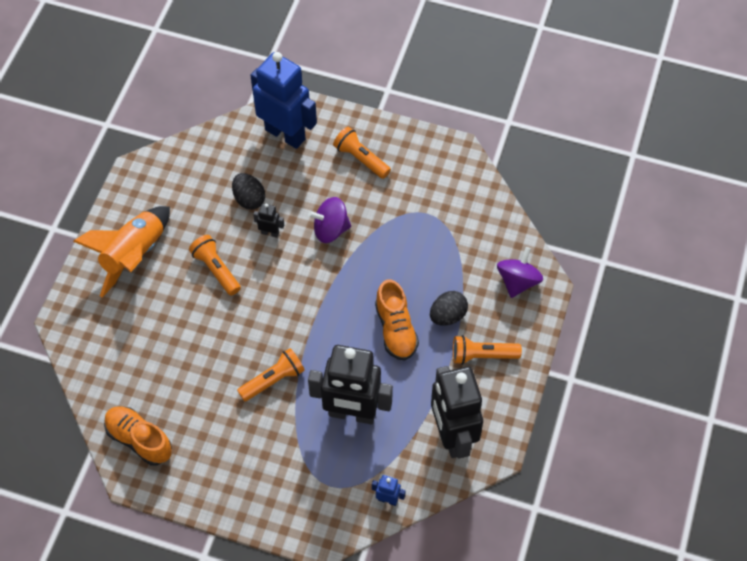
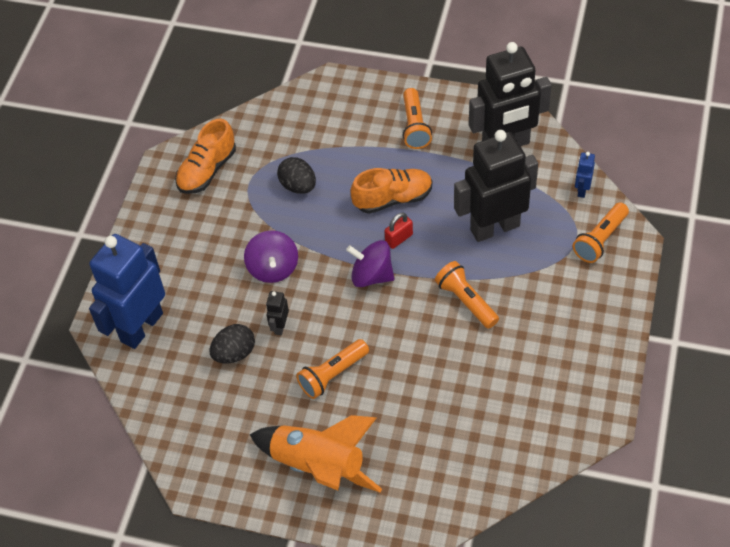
camera: 90 degrees left, 5 degrees down
(139, 439) = (557, 420): orange shoe -> orange shoe (207, 170)
(349, 331) = (399, 238): none -> red padlock
(352, 413) = (494, 227): black robot -> black robot turned 120 degrees counterclockwise
(361, 159) = (177, 249): orange flashlight -> orange flashlight (600, 240)
(448, 316) = (372, 157): black egg -> black egg (298, 186)
(518, 281) = (328, 103): purple spinning top -> purple spinning top (371, 275)

